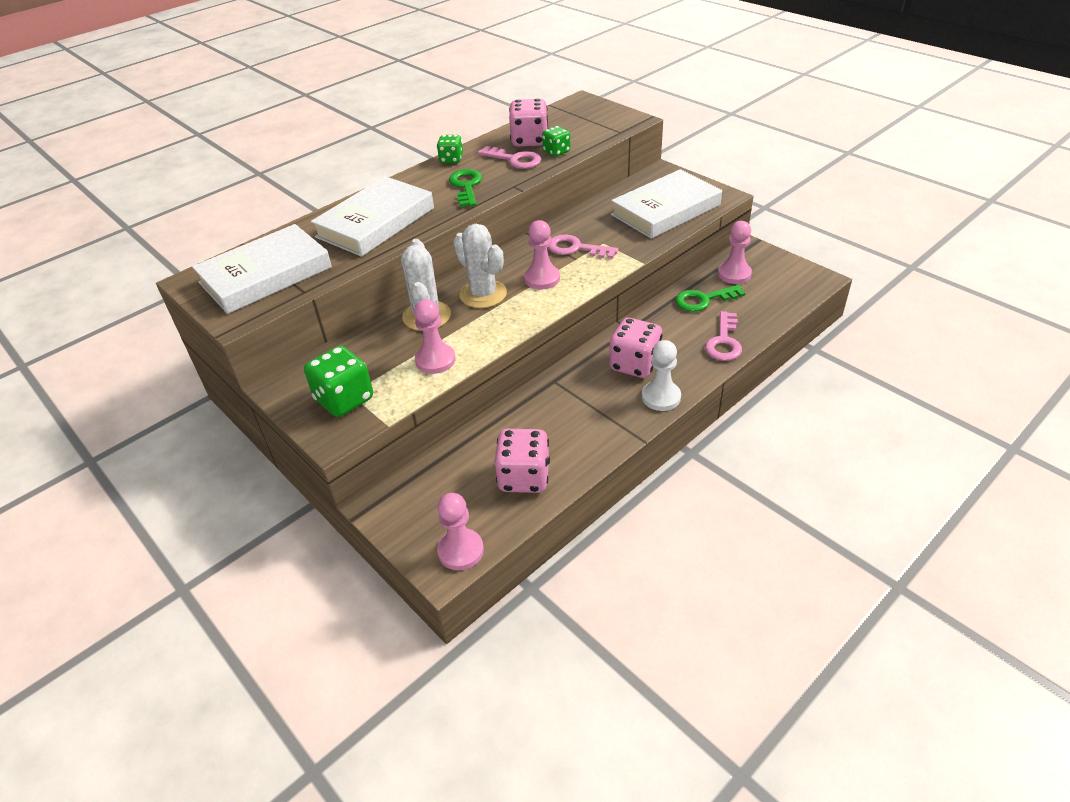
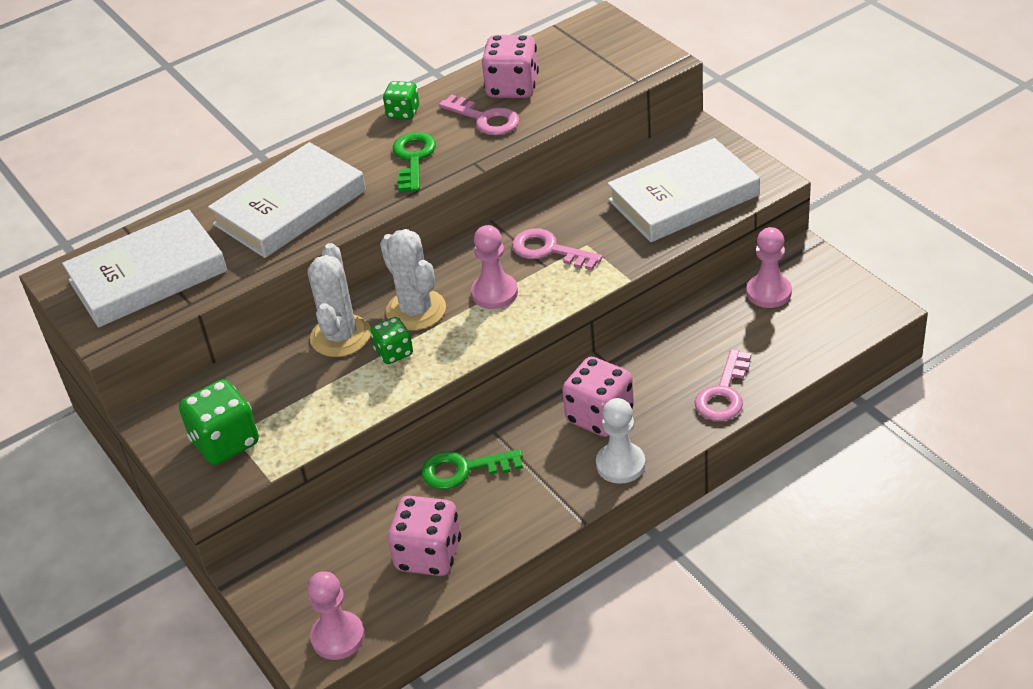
camera: 10 degrees right, 0 degrees up
(435, 360) = (340, 399): pink pawn -> none
(556, 152) = (543, 109): green dice -> green dice (394, 352)
(703, 300) = (715, 329): green key -> green key (463, 470)

